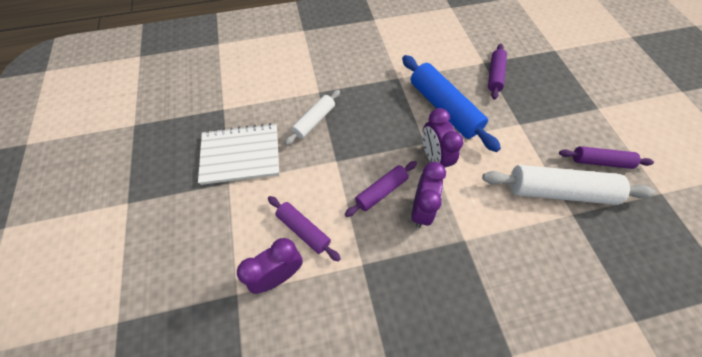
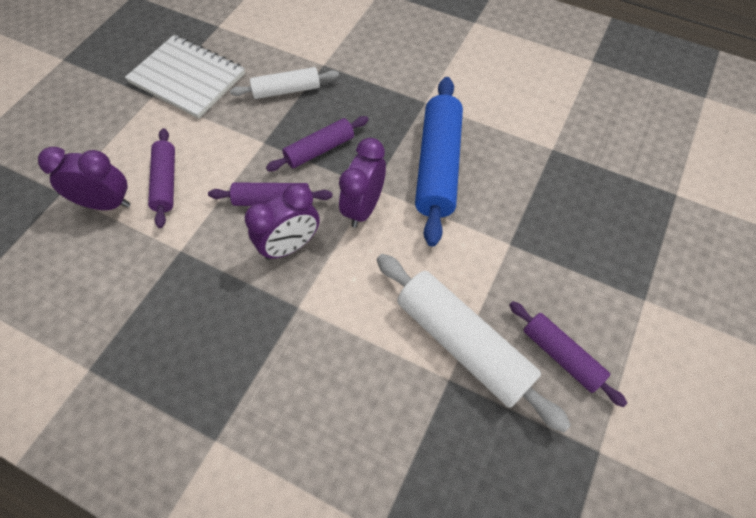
camera: 40 degrees right, 0 degrees up
(494, 75) = (548, 171): purple rolling pin -> purple rolling pin (319, 150)

